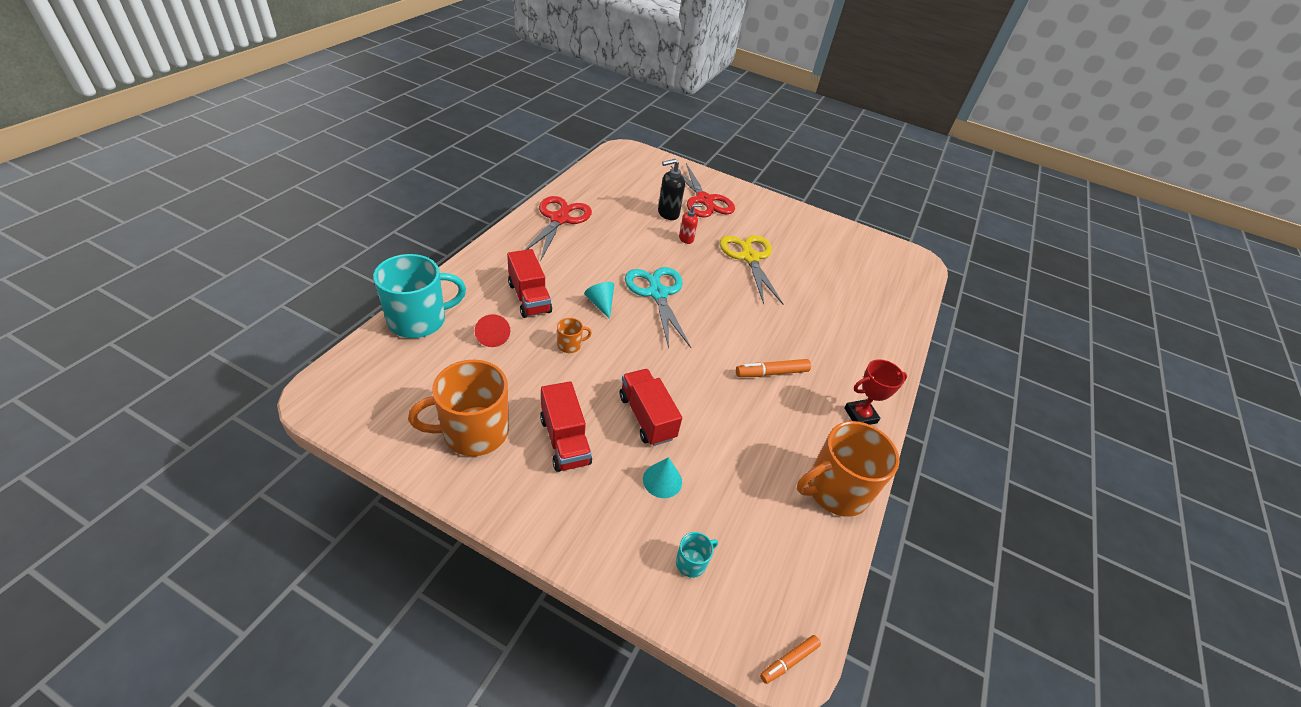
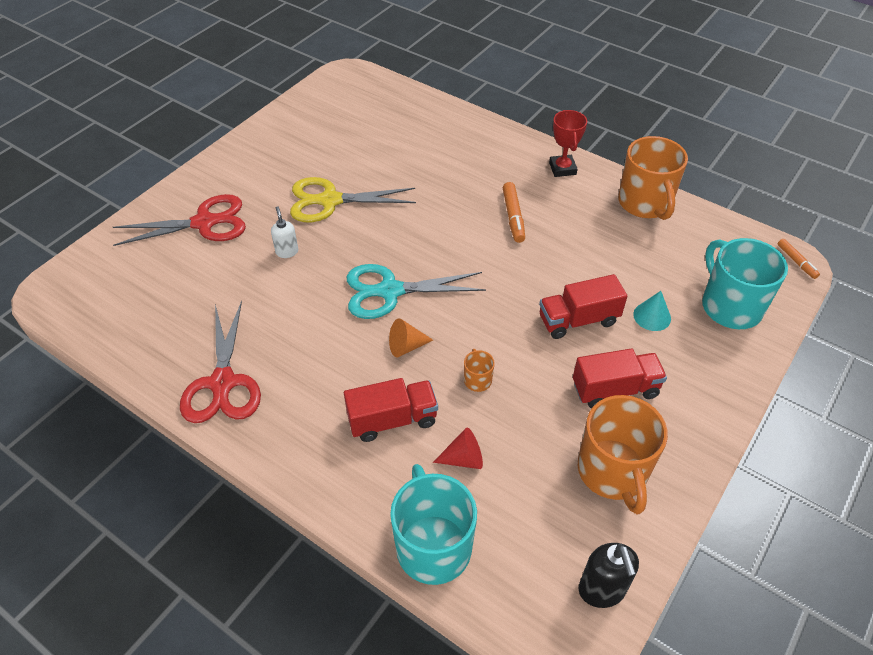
camera: 75 degrees left, 5 degrees up
(559, 219) = (223, 383): red scissors -> red scissors turned 120 degrees counterclockwise
(600, 303) = (406, 346): turquoise cone -> orange cone
(668, 213) = (228, 263): black soap dispenser -> black soap dispenser (602, 590)
(686, 239) = (287, 252): red soap dispenser -> white soap dispenser
(691, 562) = (730, 306): turquoise mug -> turquoise mug, size x2.30

